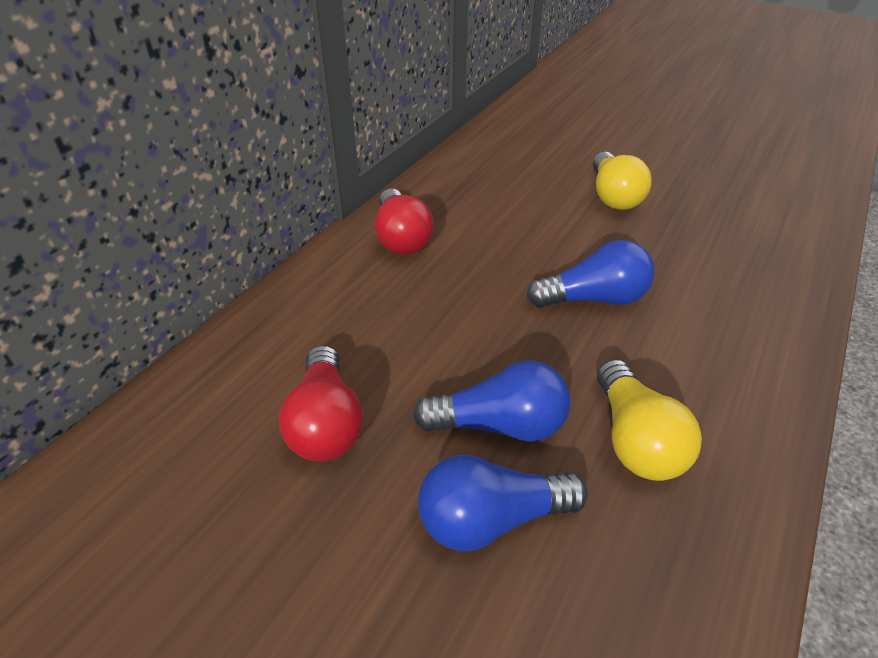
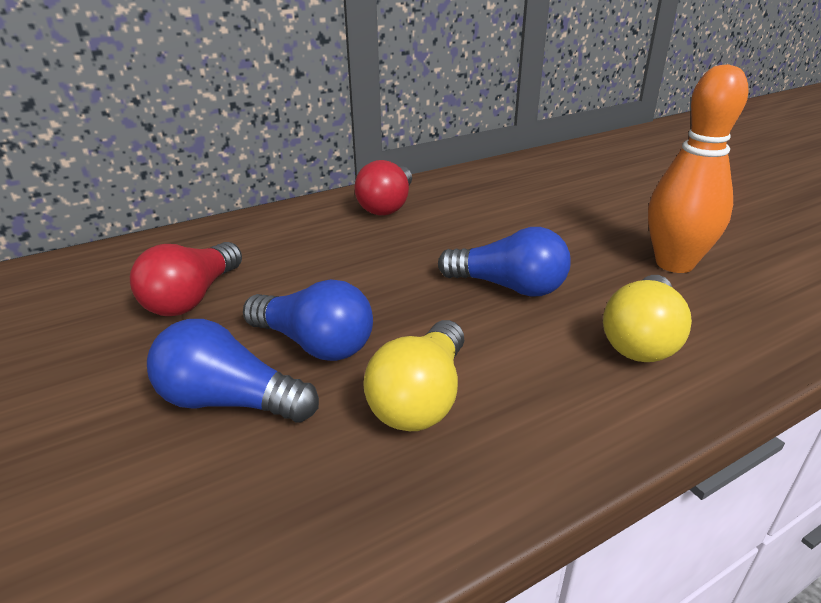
camera: 30 degrees right, 10 degrees down
(613, 196) = (621, 221): yellow light bulb -> yellow light bulb (641, 339)
(687, 231) = (674, 264): none -> orange bowling pin

